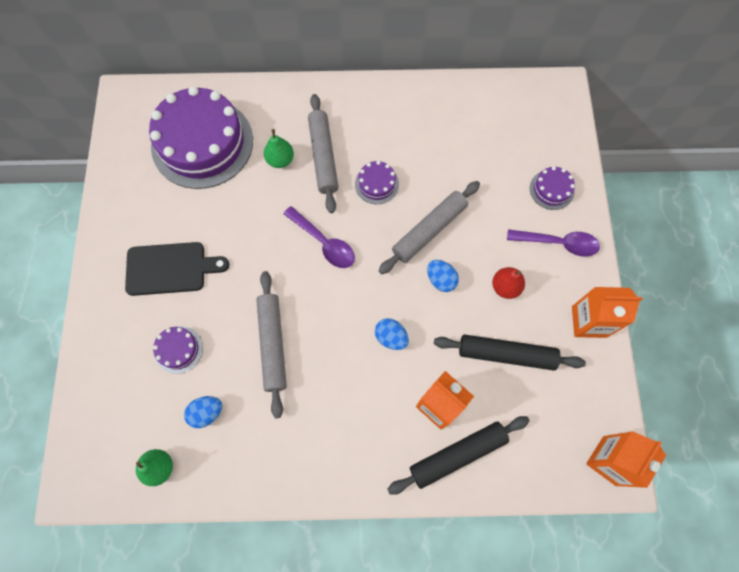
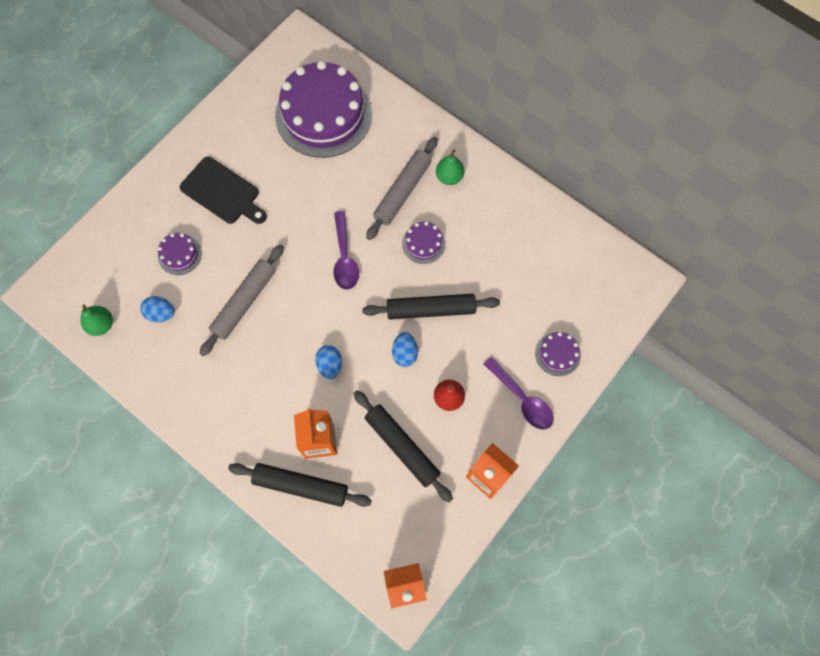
camera: 40 degrees right, 0 degrees up
(280, 160) = (368, 170): green pear -> green pear (449, 177)
(429, 230) = (430, 310): grey rolling pin -> black rolling pin

